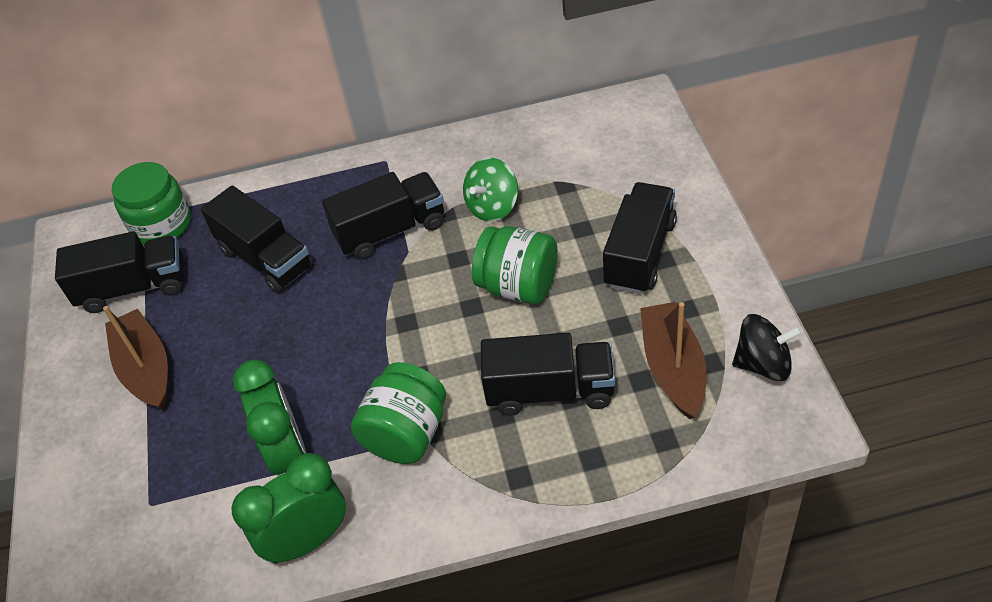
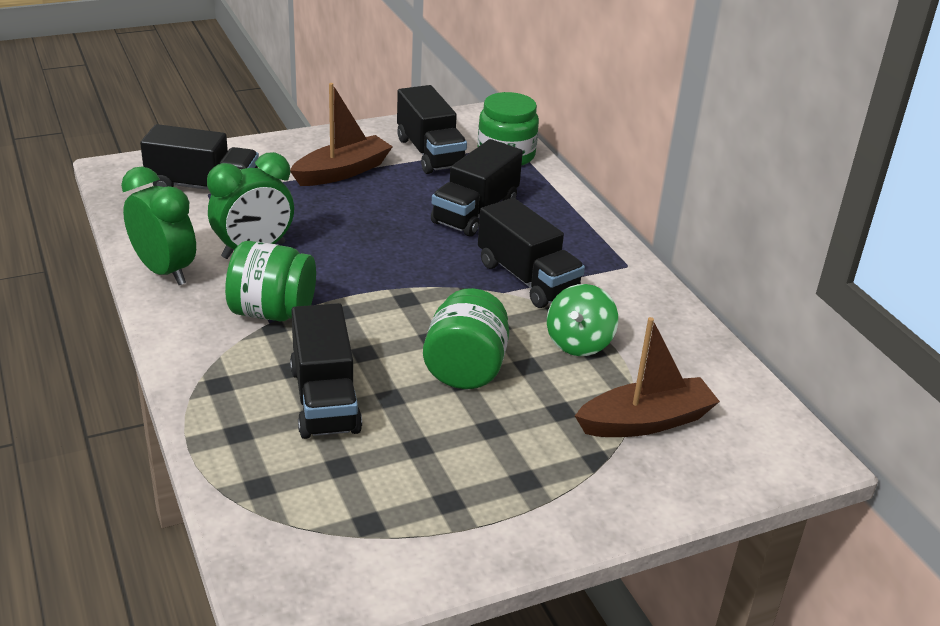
camera: 70 degrees right, 15 degrees down
(492, 207) = (579, 342): green spinning top -> green spinning top turned 90 degrees counterclockwise
(640, 254) = (531, 460): black truck -> black truck (203, 187)
(673, 368) = (360, 492): brown boat -> brown boat (646, 421)
(763, 364) = (369, 572): black spinning top -> none

